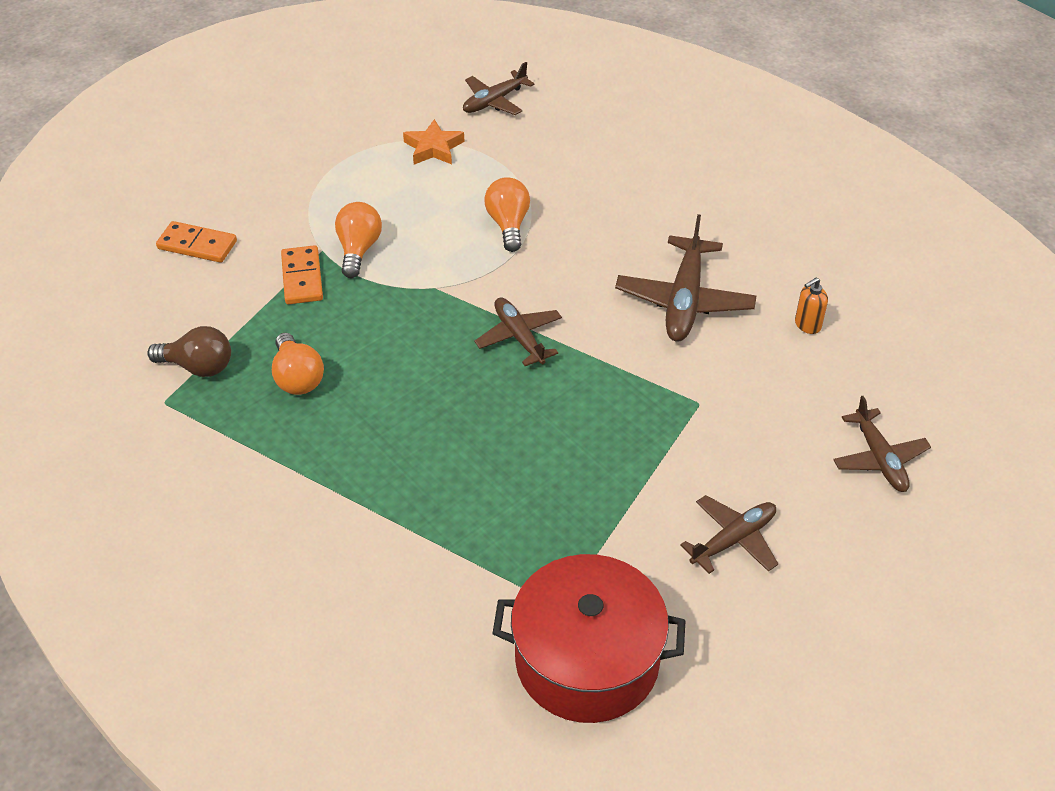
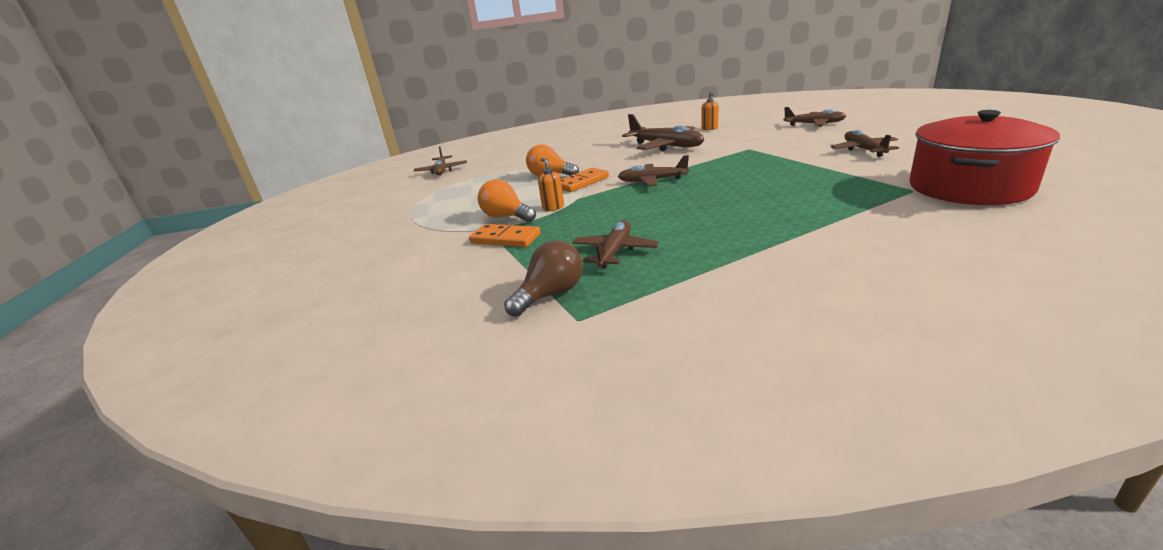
camera: 55 degrees left, 20 degrees down
(197, 245) = (399, 278): orange domino -> orange domino (582, 182)
(297, 378) = (615, 251): orange light bulb -> brown plane
(398, 278) = (553, 207): none -> orange soap dispenser
(433, 148) = (450, 188): orange star -> none

